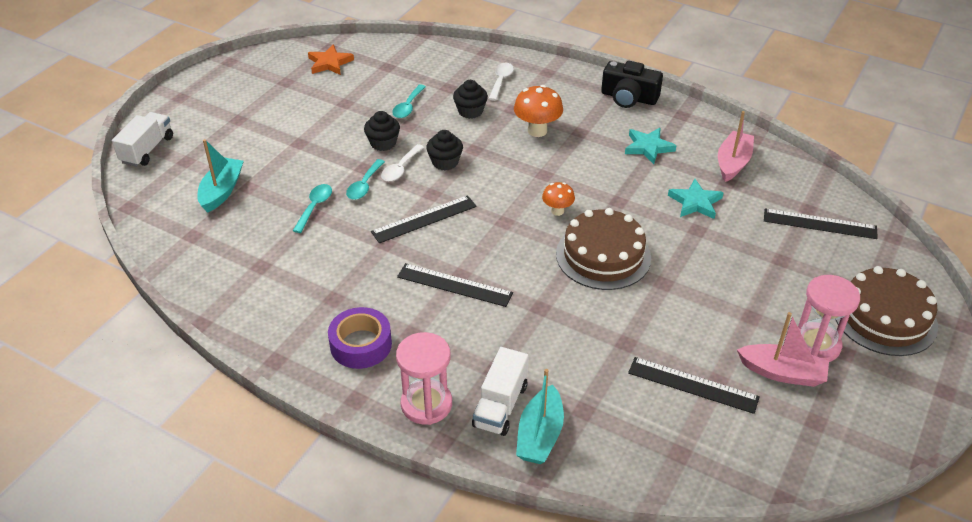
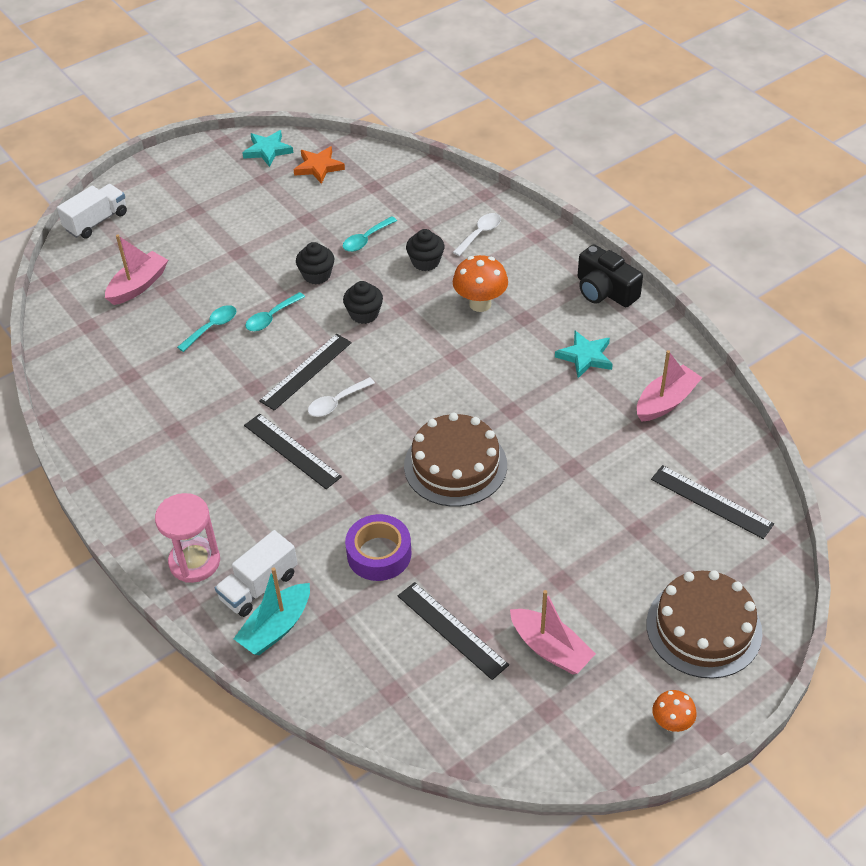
camera: 25 degrees right, 5 degrees up
(222, 191) = (138, 285): turquoise boat -> pink boat
(361, 344) = (172, 484): purple tape -> purple tape (379, 554)
(400, 168) = (316, 309): white spoon -> white spoon (336, 402)
(424, 219) = (306, 371): black ruler -> black ruler turned 45 degrees counterclockwise
(557, 211) = (441, 402): orange mushroom -> orange mushroom (671, 723)
(695, 202) = (592, 435): turquoise star -> turquoise star (267, 150)
(815, 345) = (606, 632): pink hourglass -> none

